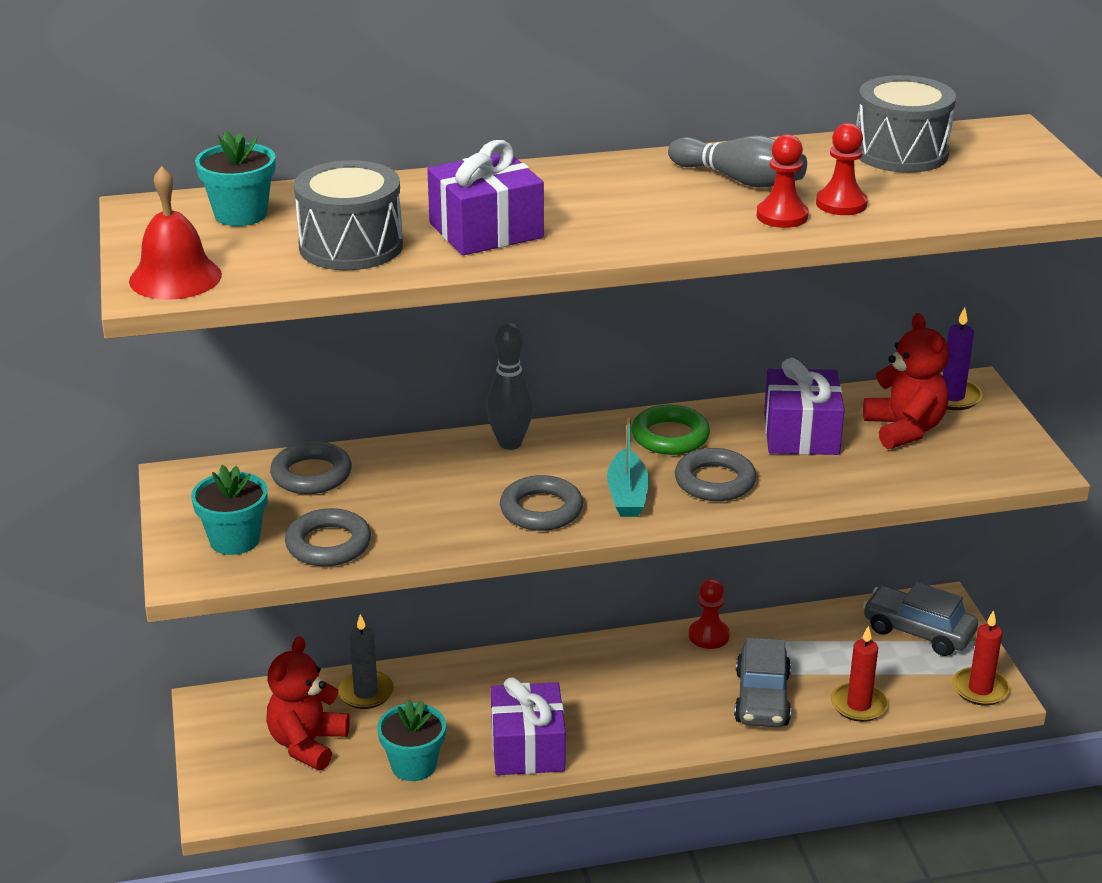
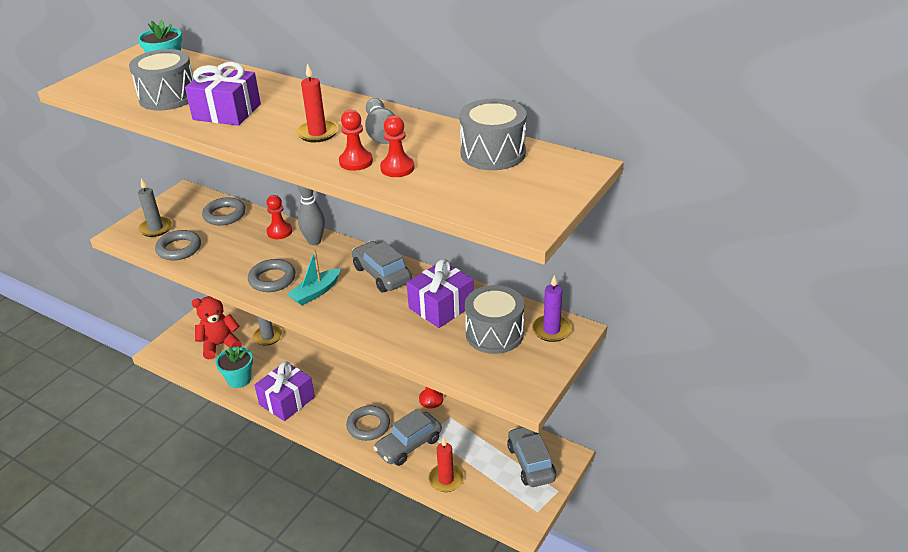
camera: 45 degrees right, 5 degrees up
(175, 277) = (90, 84): red bell -> none
(234, 540) = (156, 228): turquoise flower pot -> grey candle
(438, 456) = (279, 232): none -> red pawn
(670, 436) = (382, 274): green ring -> grey car
(715, 481) = (361, 308): grey ring -> grey ring (368, 426)
(904, 429) = (494, 333): red teddy bear -> grey drum
(980, 689) = (516, 514): red candle -> red candle (317, 133)

